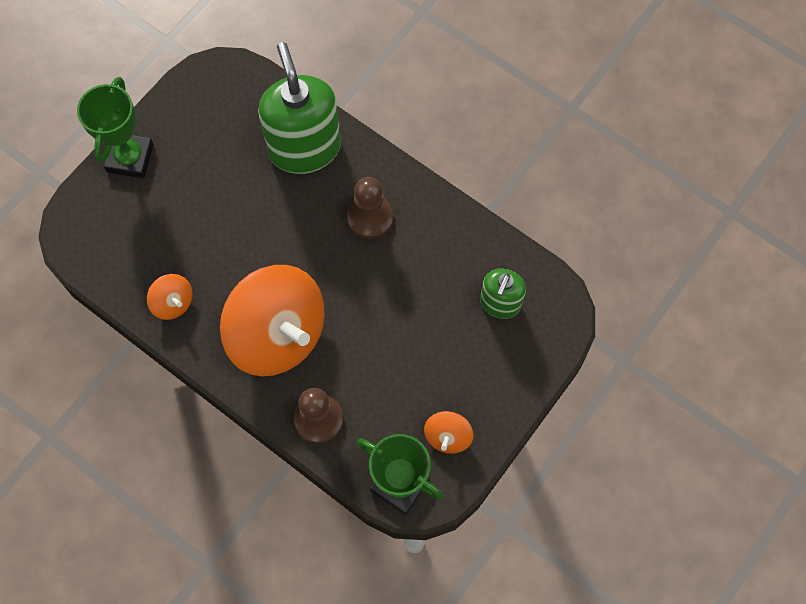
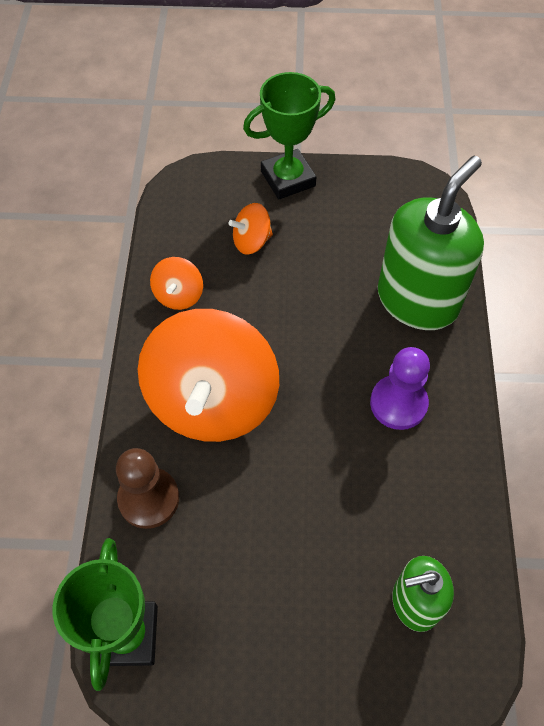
camera: 55 degrees right, 10 degrees down
(370, 218) = (398, 403): brown pawn -> purple pawn
(447, 436) = (218, 651): orange spinning top -> orange spinning top (251, 241)

